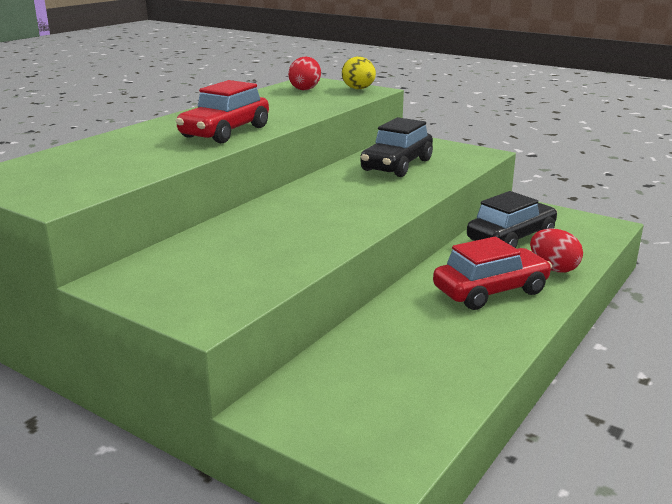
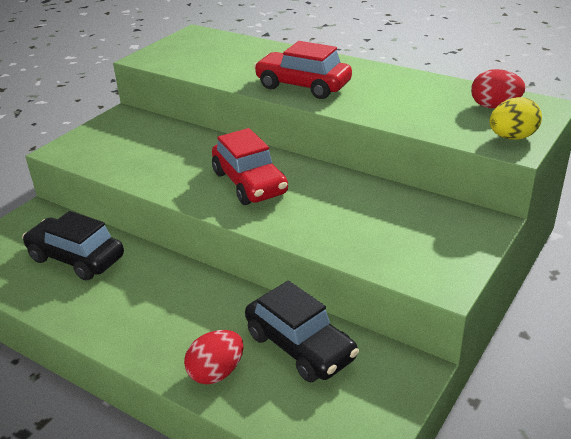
camera: 90 degrees right, 10 degrees up
(397, 165) = (374, 214): black car -> black car (76, 258)
(490, 291) = (170, 318): red car -> red car (249, 183)

